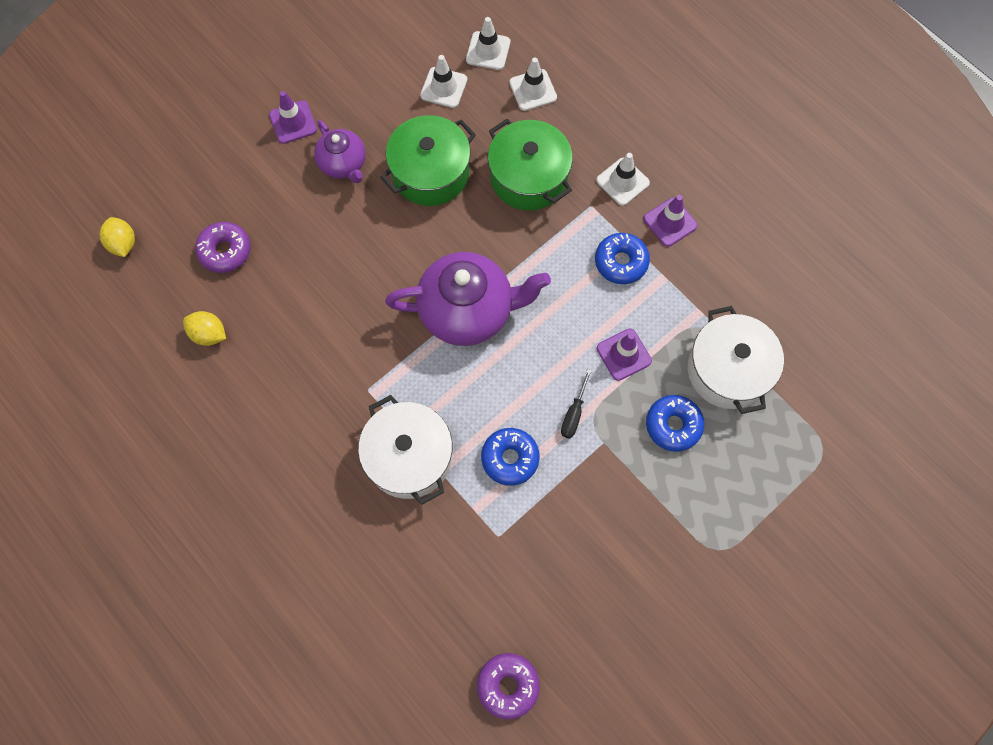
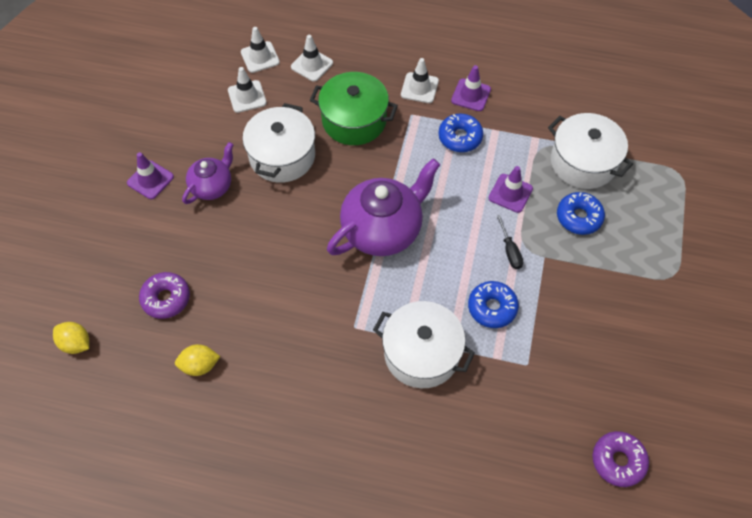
camera: 35 degrees left, 10 degrees down
(343, 164) = (212, 186): purple teapot -> purple teapot turned 75 degrees counterclockwise
(430, 173) = (282, 156): green pot -> white pot

